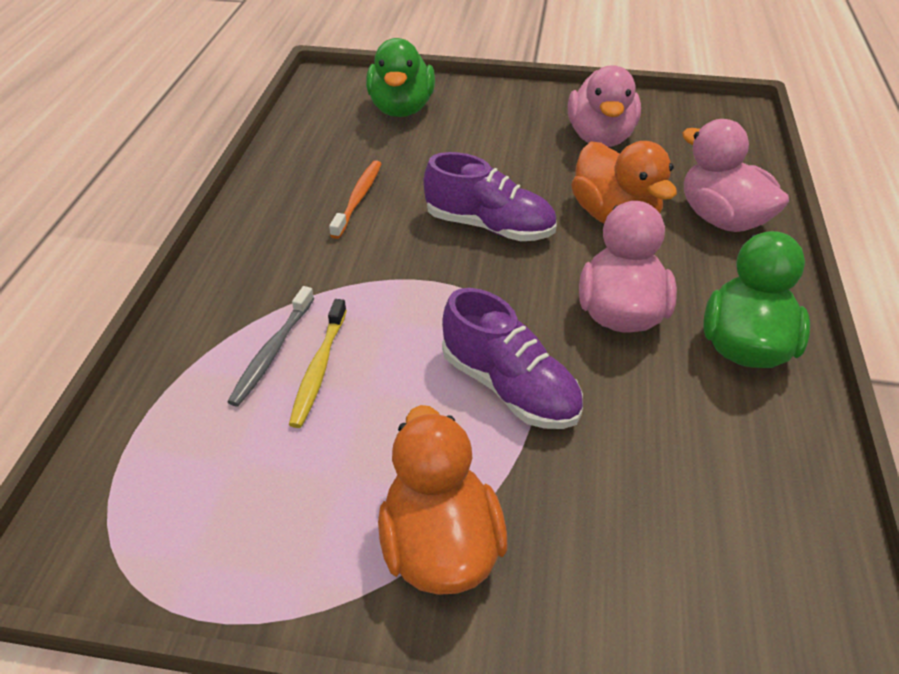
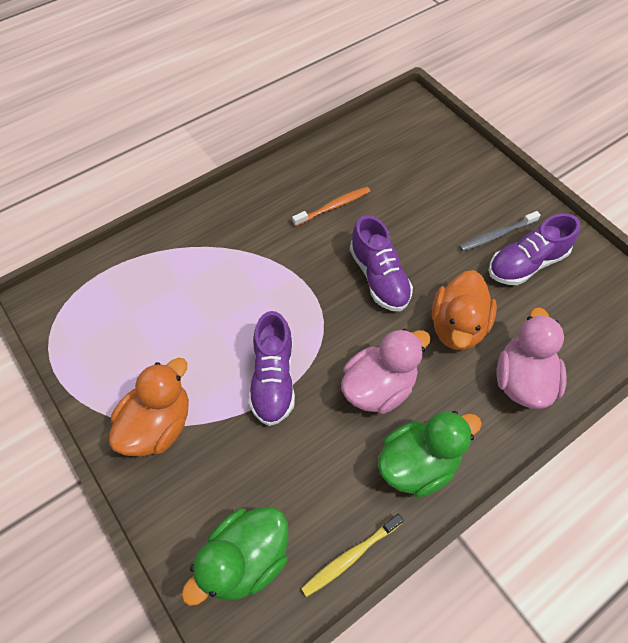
camera: 45 degrees right, 15 degrees up
(272, 352) = (198, 270): grey toothbrush -> grey toothbrush (496, 235)
(319, 369) = (206, 296): yellow toothbrush -> yellow toothbrush (350, 557)
(401, 109) = (430, 156): green duck -> green duck (245, 559)
(600, 137) = (526, 264): pink duck -> purple shoe

